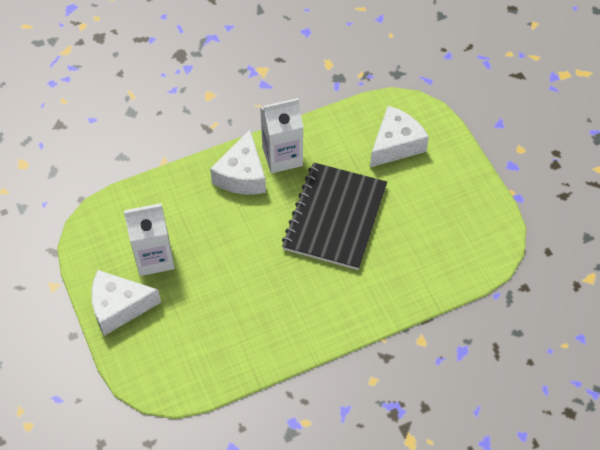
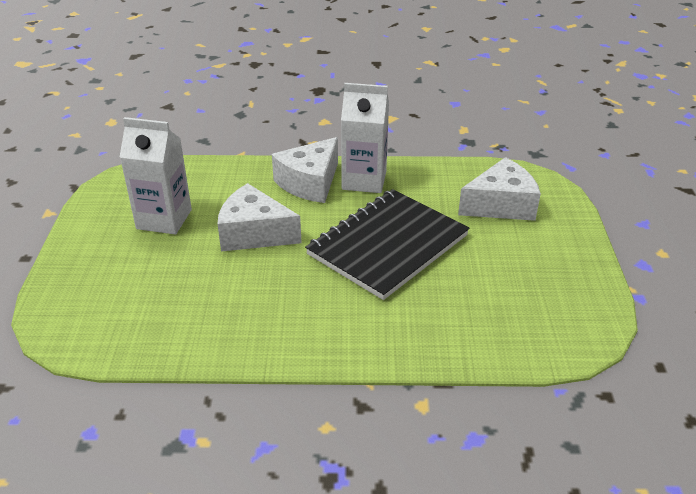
camera: 25 degrees right, 20 degrees down
(119, 307) = (91, 247): white cheese -> white cheese (254, 233)

